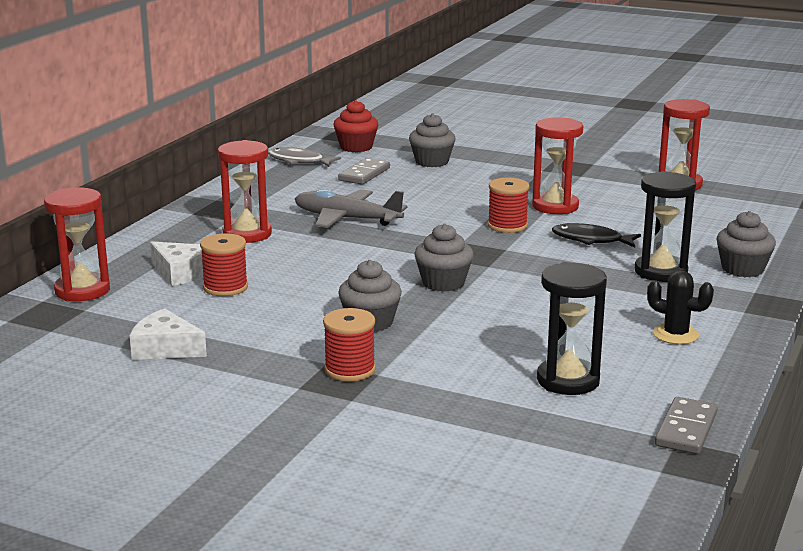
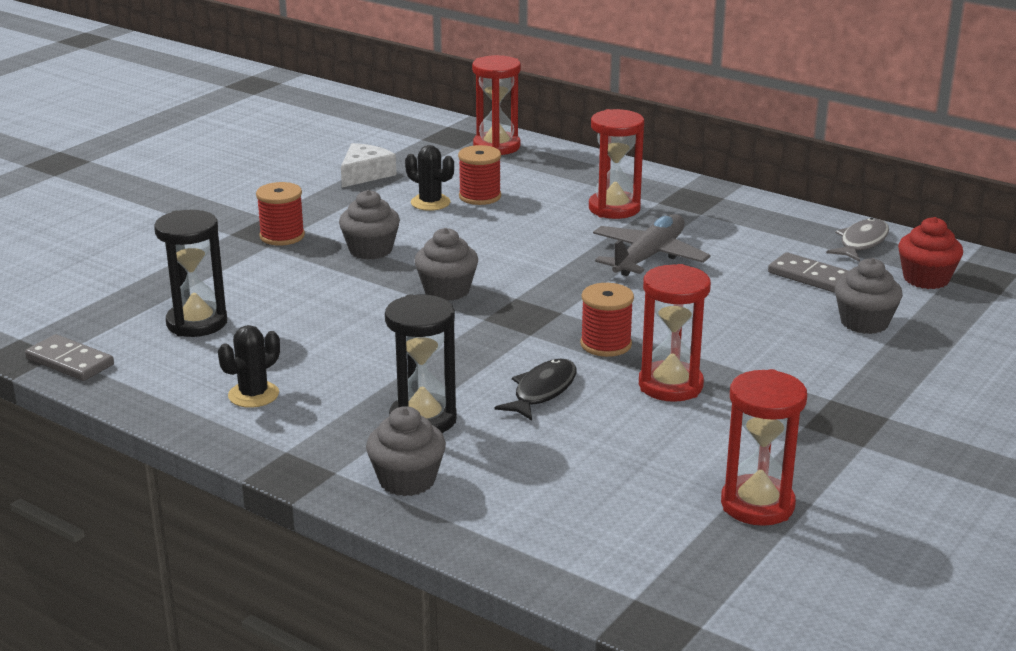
camera: 100 degrees right, 5 degrees up
(181, 272) = (522, 180): white cheese -> none
(245, 308) = (430, 203): none -> black cactus

